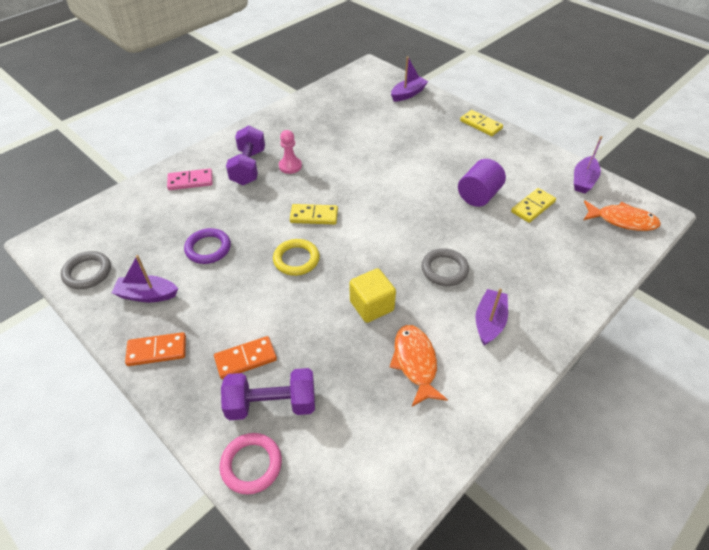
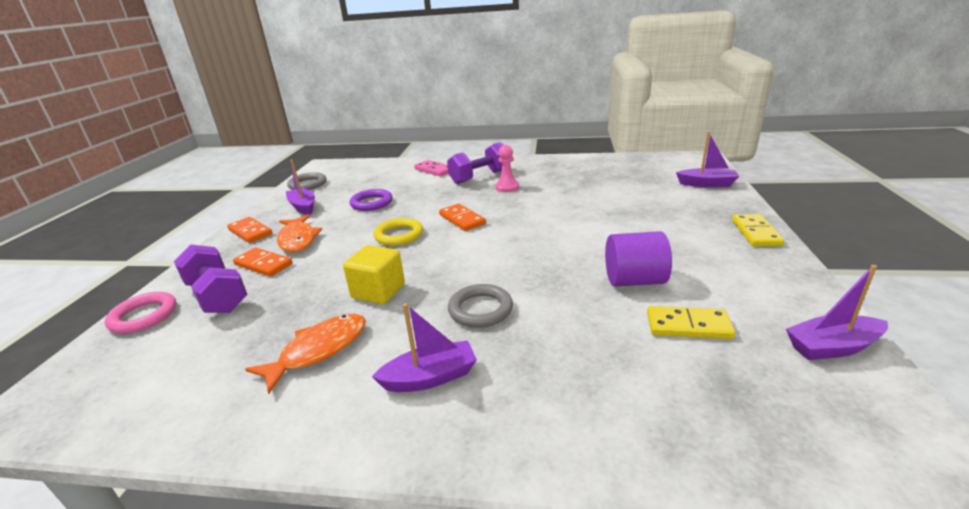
camera: 55 degrees right, 20 degrees down
(314, 216) = (462, 219): yellow domino -> orange domino
(622, 220) = (829, 429): orange fish -> orange fish (298, 239)

